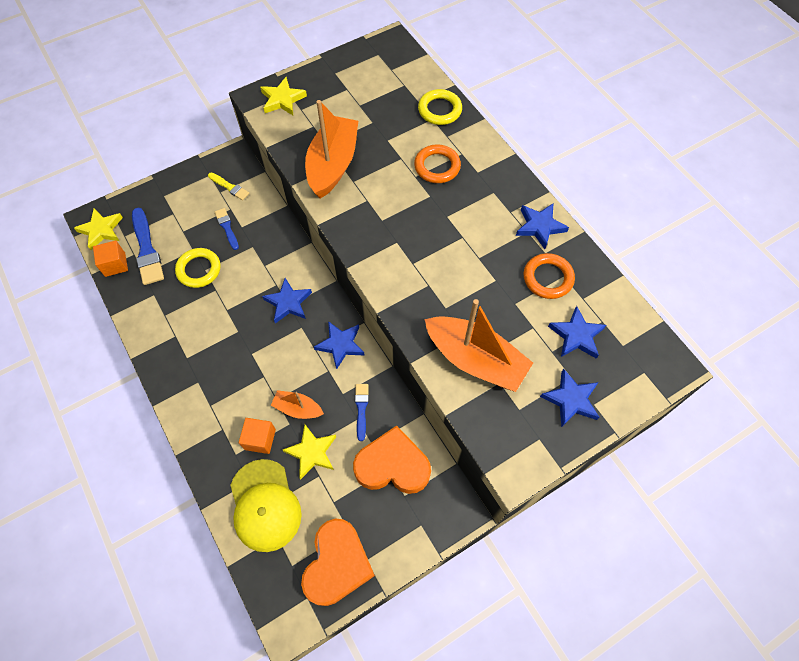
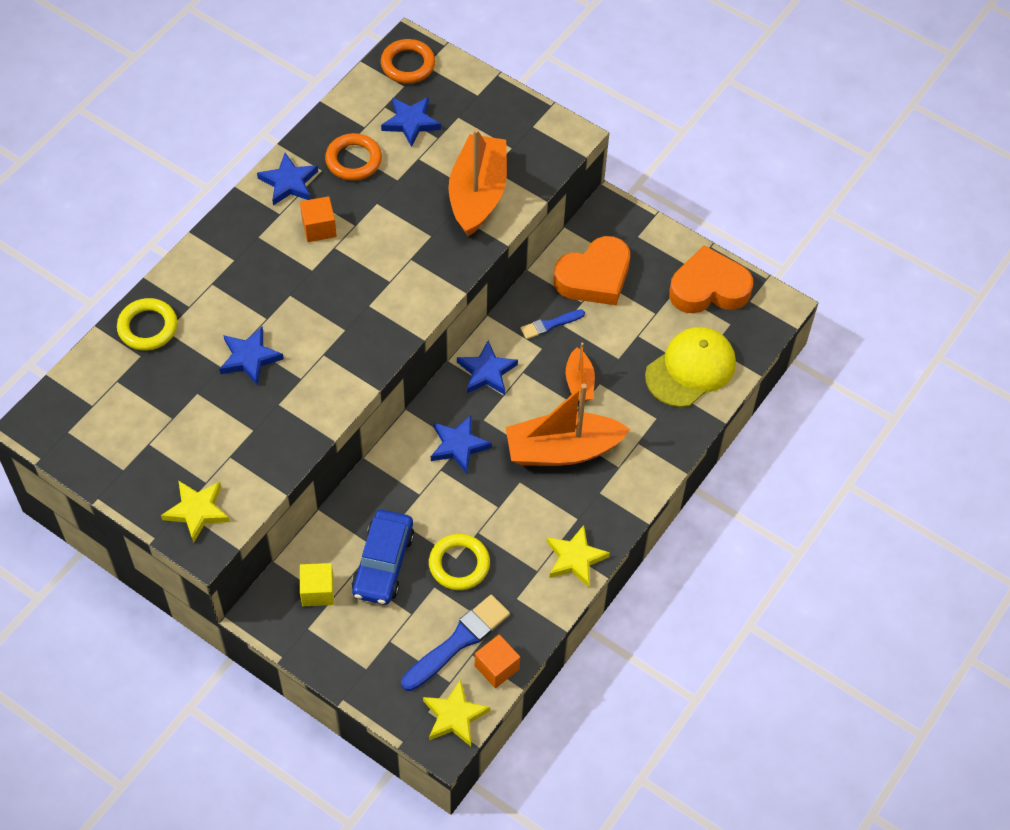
camera: 115 degrees left, 5 degrees down
(227, 227) = (383, 563): blue brush -> blue car
(230, 187) = (317, 591): yellow brush -> yellow cube
(260, 439) = (629, 402): orange cube -> orange cube (319, 228)
(312, 452) = (618, 350): yellow star -> yellow star (575, 558)
(333, 165) = (284, 409): orange boat -> orange boat (562, 450)
(392, 465) = (594, 277): orange heart -> orange heart turned 105 degrees counterclockwise
(437, 166) = (242, 301): orange ring -> orange ring (408, 64)
(571, 399) = (482, 112): blue star -> blue star (249, 358)

